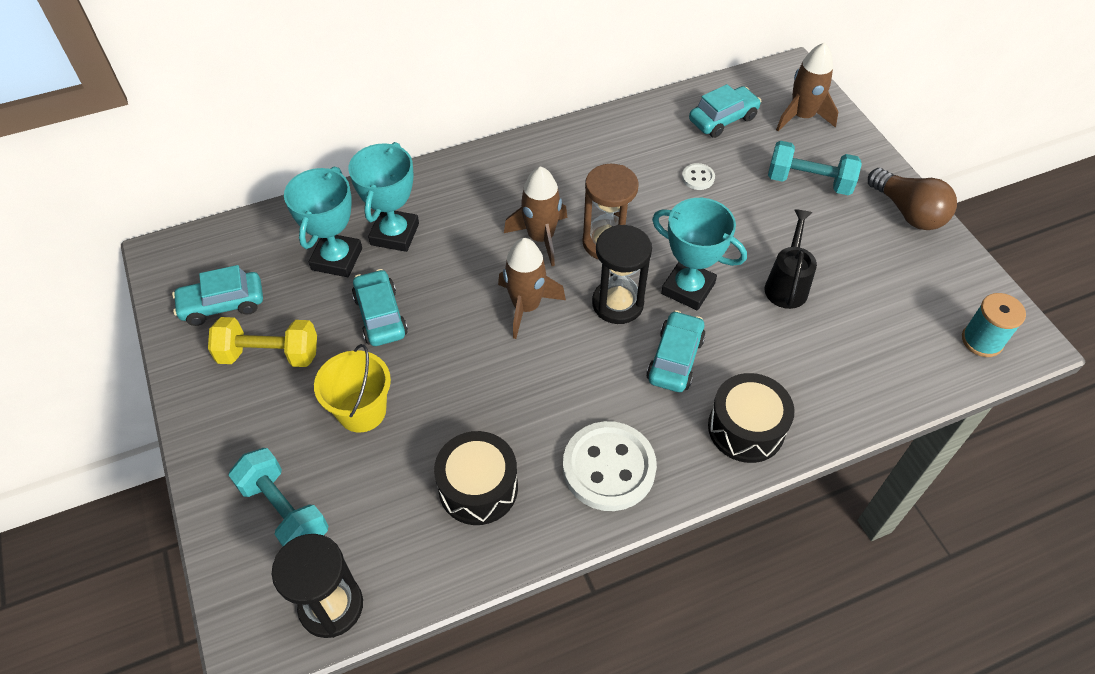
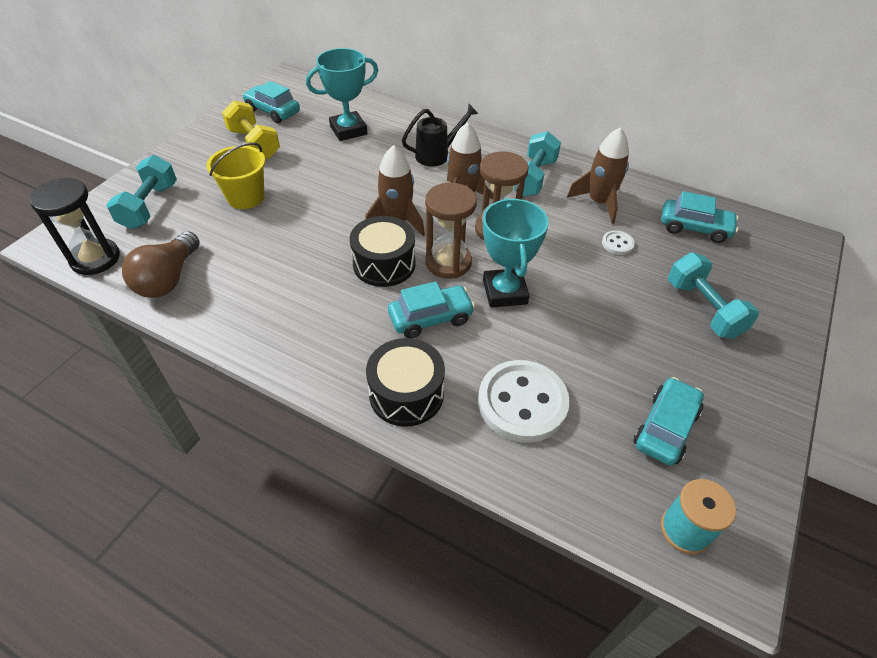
camera: 50 degrees right, 5 degrees down
(380, 316) = (324, 167): turquoise car -> turquoise car (665, 428)
(394, 234) = (392, 140): turquoise trophy -> none
(478, 488) = (229, 275): black drum -> black drum (384, 264)
(563, 171) = (533, 178): none -> turquoise dumbbell
(609, 468) = (299, 331): white button -> white button (522, 403)
(617, 303) = (448, 262): black hourglass -> brown hourglass
(787, 285) = (577, 348): black watering can -> black watering can (437, 155)
(802, 116) = (766, 270): brown rocket -> brown rocket (599, 202)
(908, 212) = (764, 393): brown light bulb -> brown light bulb (168, 279)

